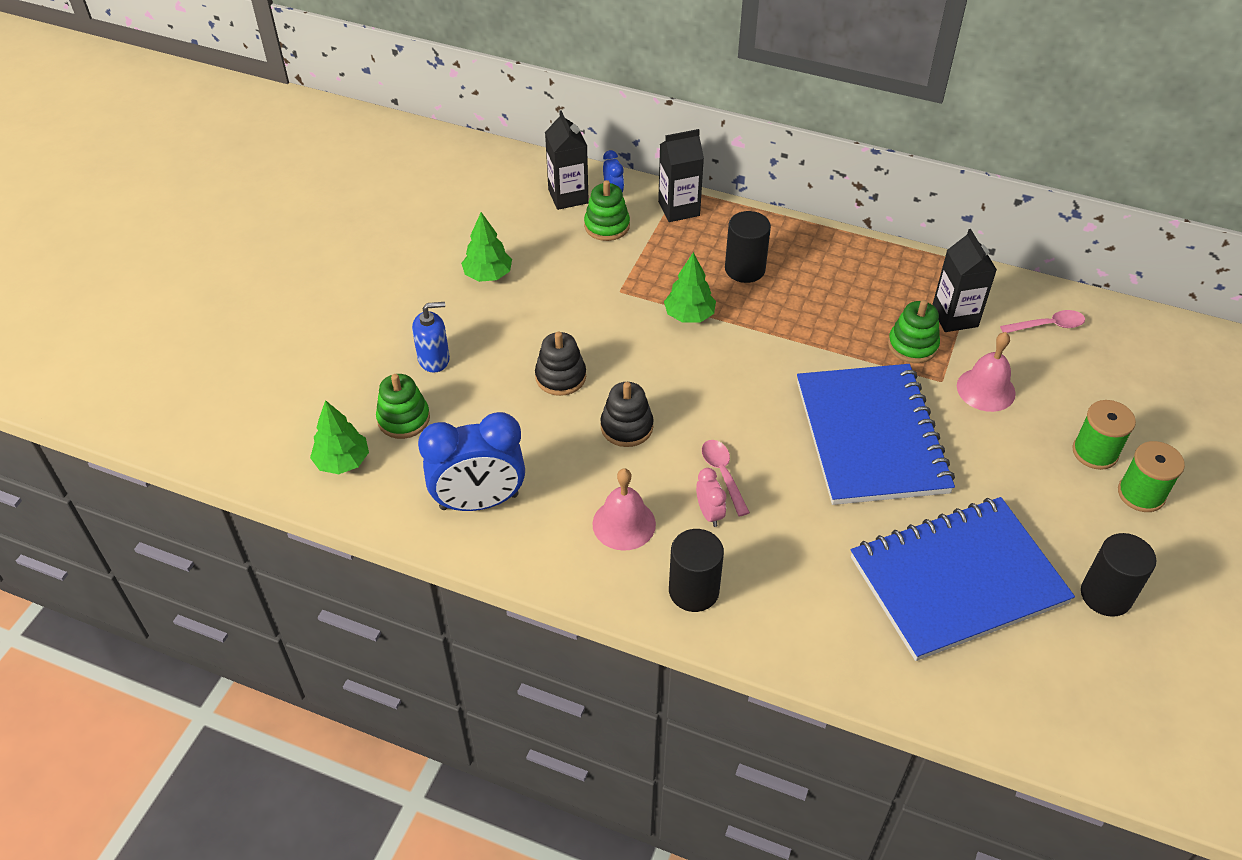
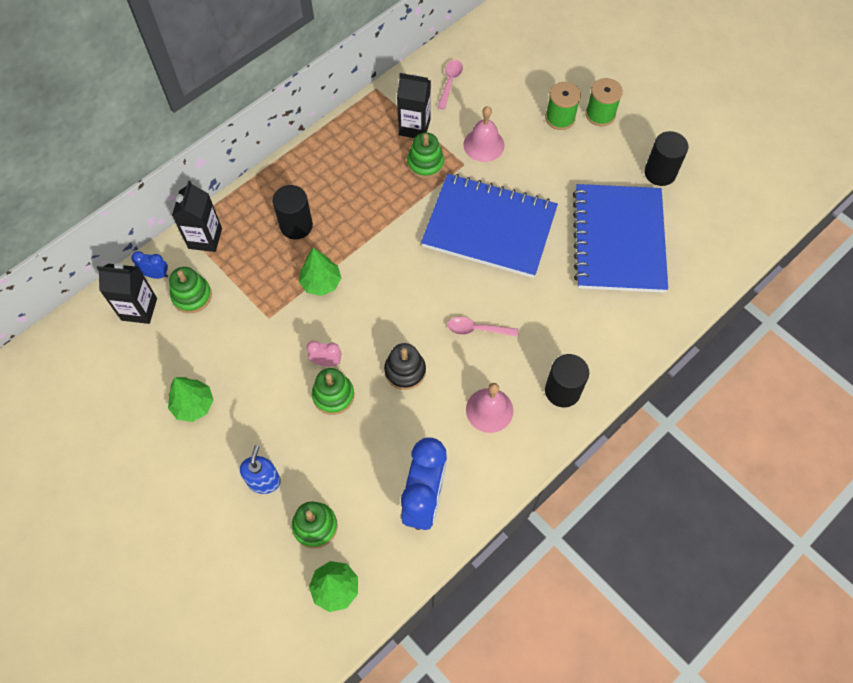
camera: 65 degrees left, 15 degrees up
(560, 377) = (333, 395): black stacking toy -> green stacking toy
(709, 513) = (505, 353): pink clock -> pink clock (326, 362)

